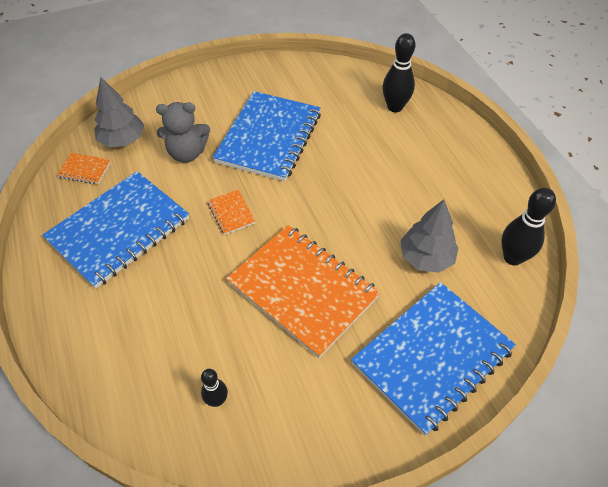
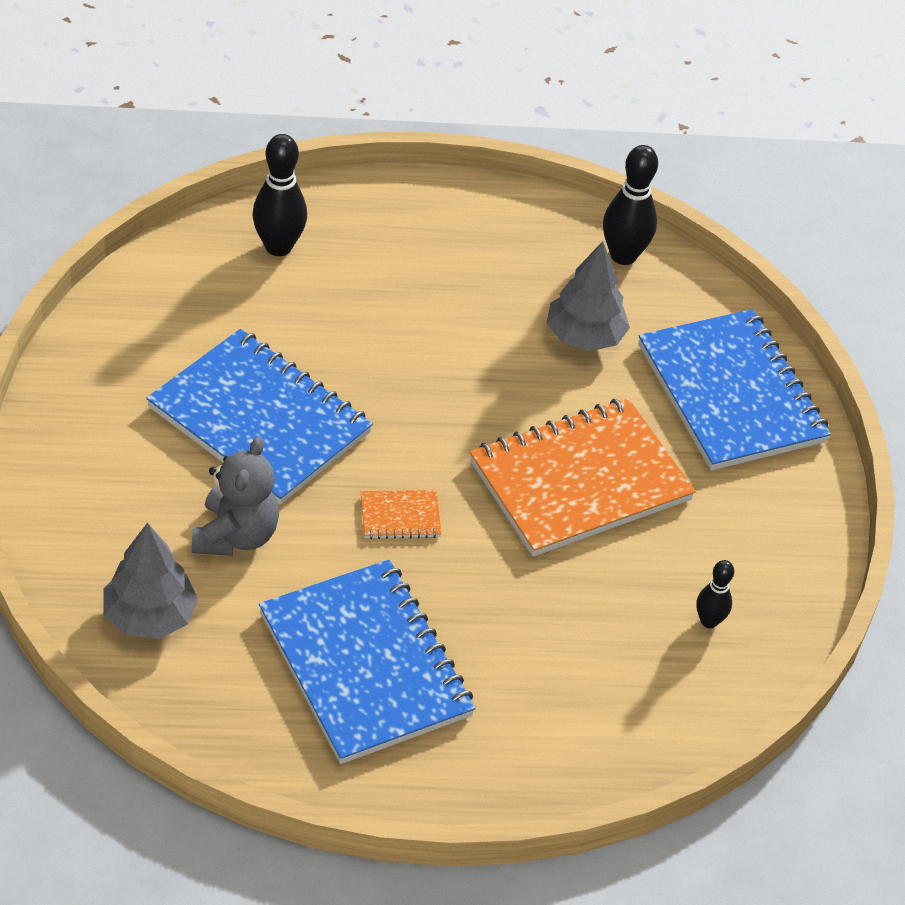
camera: 75 degrees left, 5 degrees down
(85, 169) = (197, 685): orange notebook -> none

